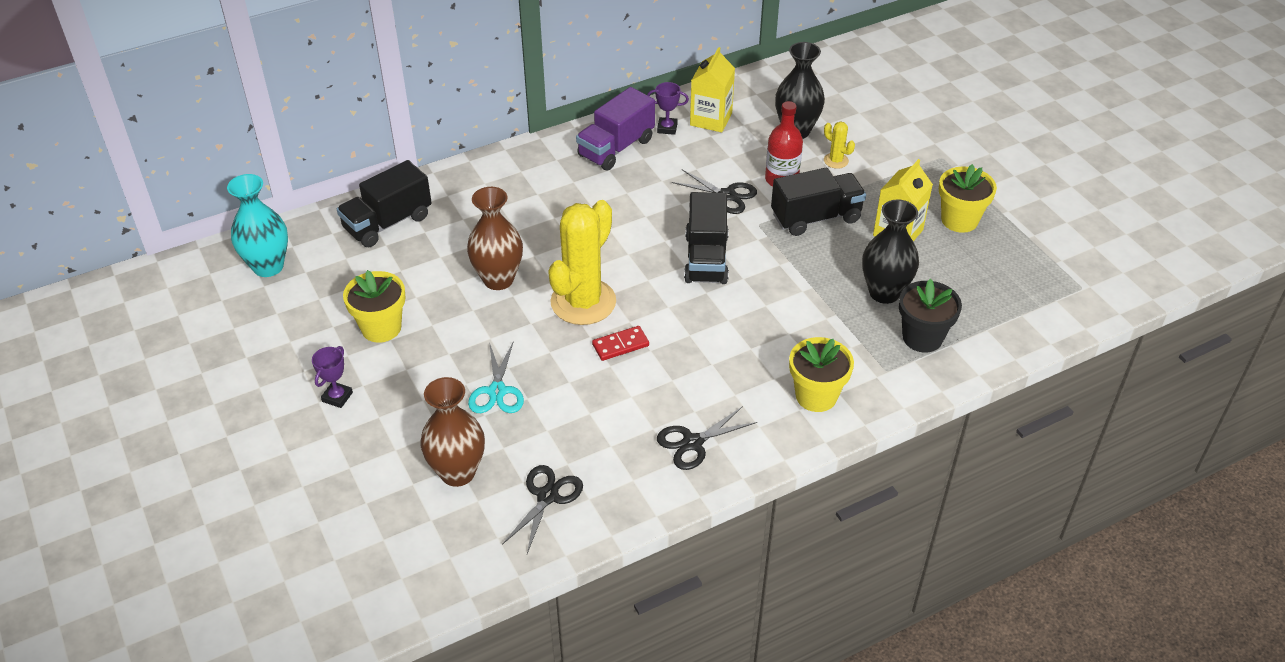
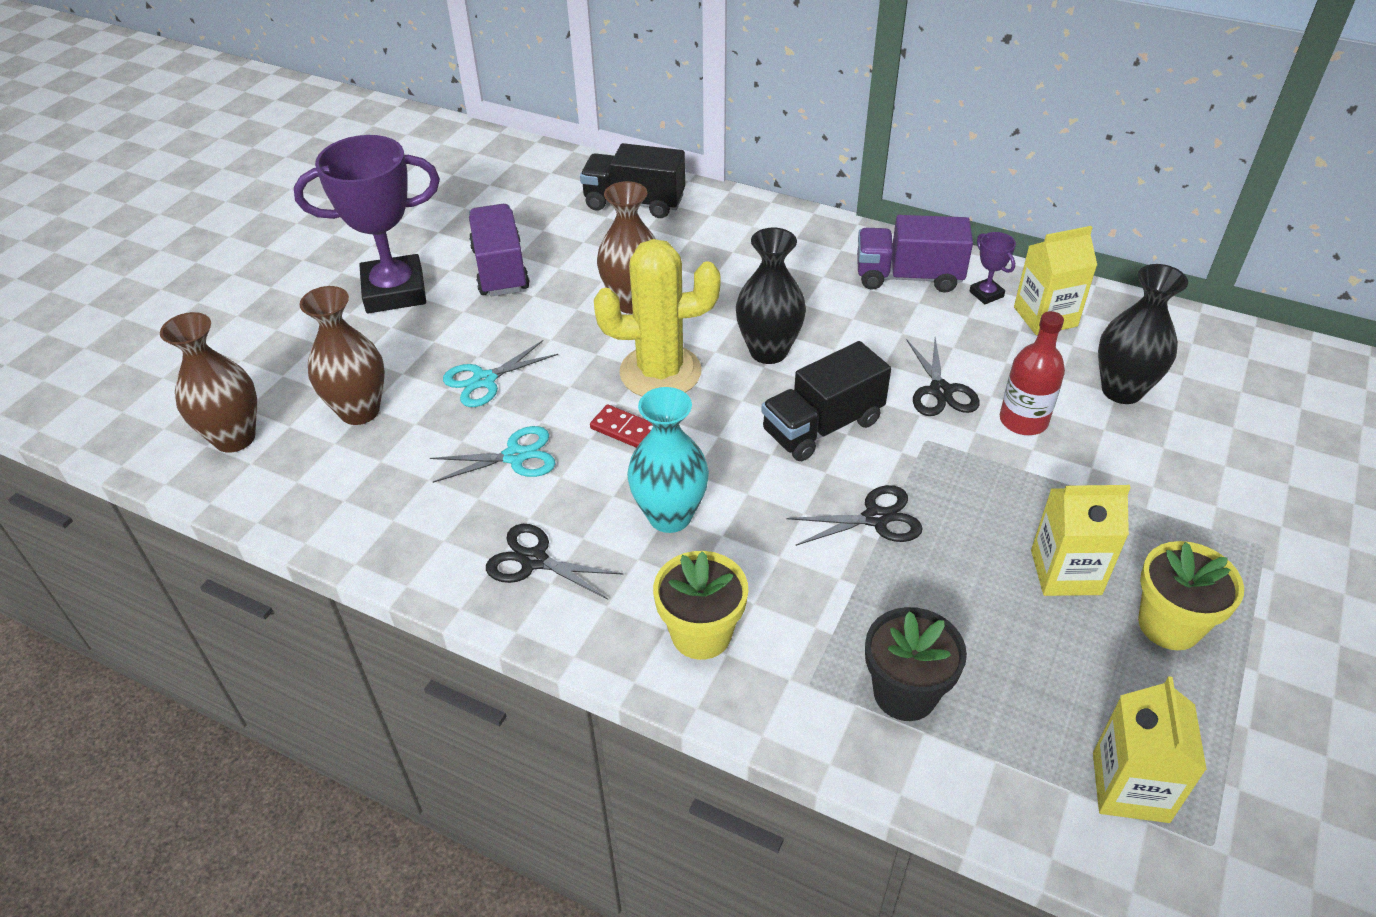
camera: 55 degrees right, 0 degrees up
(268, 266) = (513, 174): turquoise vase -> turquoise vase (670, 516)
(337, 397) = (394, 291): purple trophy -> purple trophy, size x2.43
(381, 328) = (500, 269): yellow flower pot -> purple truck
(411, 557) = (234, 438): none -> brown vase
(547, 496) = (373, 488): black scissors -> black scissors (875, 518)
(590, 410) = (515, 456): none -> turquoise scissors
(816, 217) = (997, 482): black truck -> none
(836, 161) = (1118, 449): yellow cactus -> none
(884, 292) = (943, 612): black vase -> black vase (768, 351)
(1035, 293) = (1130, 787): none -> yellow carton

